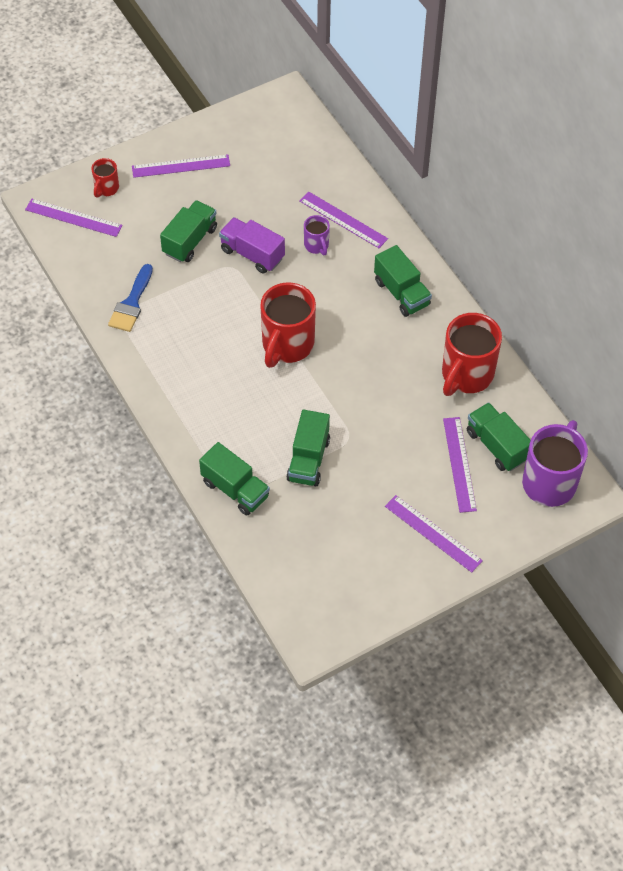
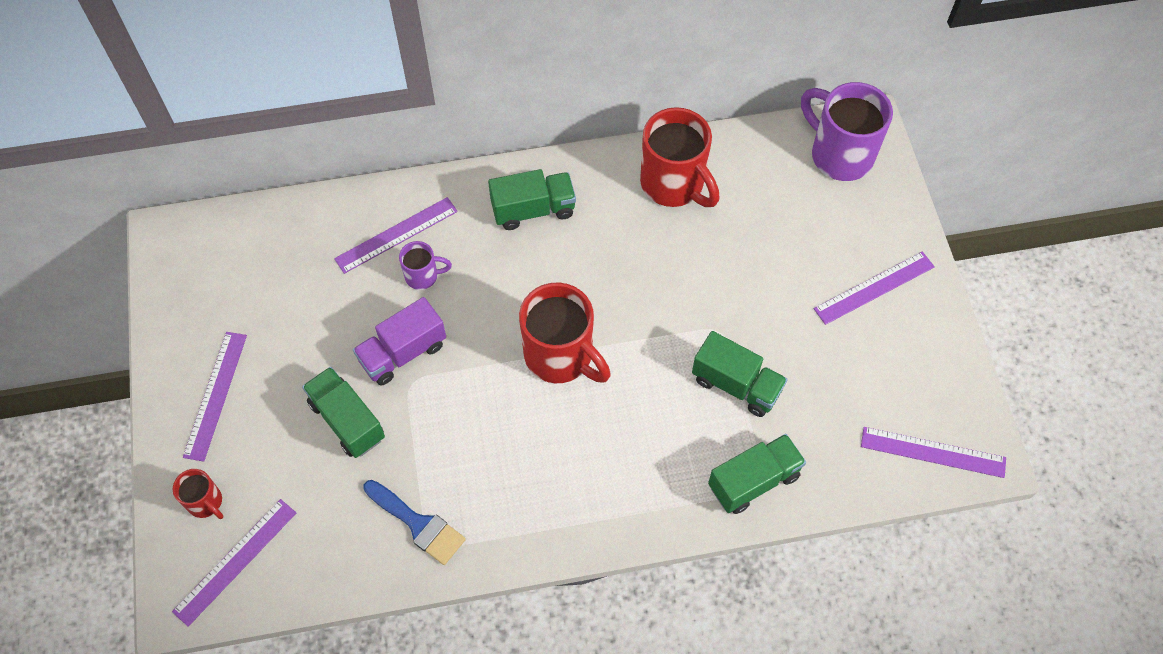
camera: 70 degrees left, 5 degrees up
(459, 464) = (791, 231): purple ruler -> purple ruler (933, 452)
(496, 445) = (778, 188): green truck -> none

